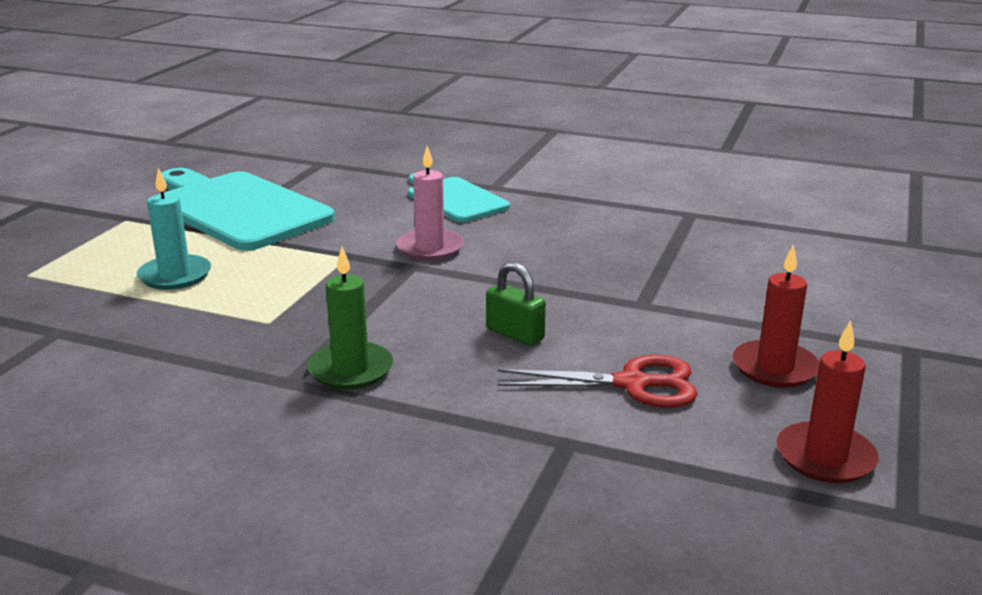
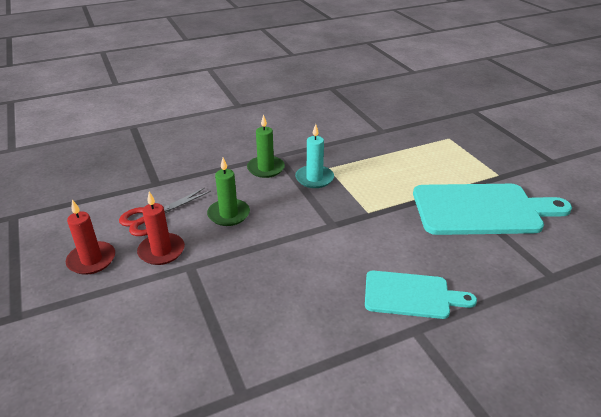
camera: 135 degrees right, 10 degrees up
(175, 276) = (405, 165): turquoise candle -> turquoise candle (314, 178)
(430, 248) = (345, 242): pink candle -> none
(515, 334) = (228, 214): green padlock -> green candle
(825, 457) = (51, 224): red candle -> red candle (161, 251)

